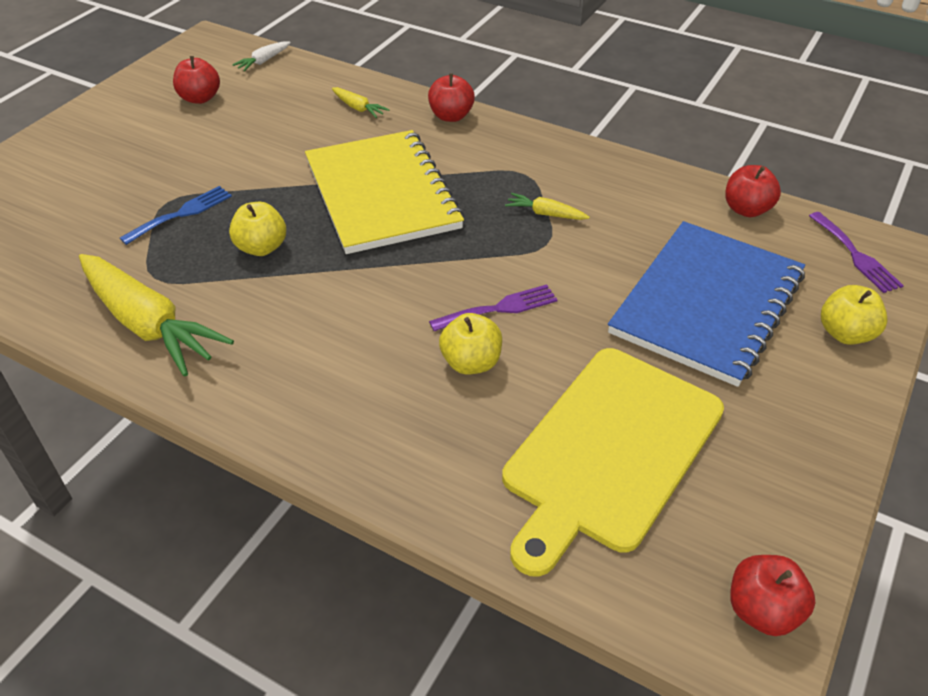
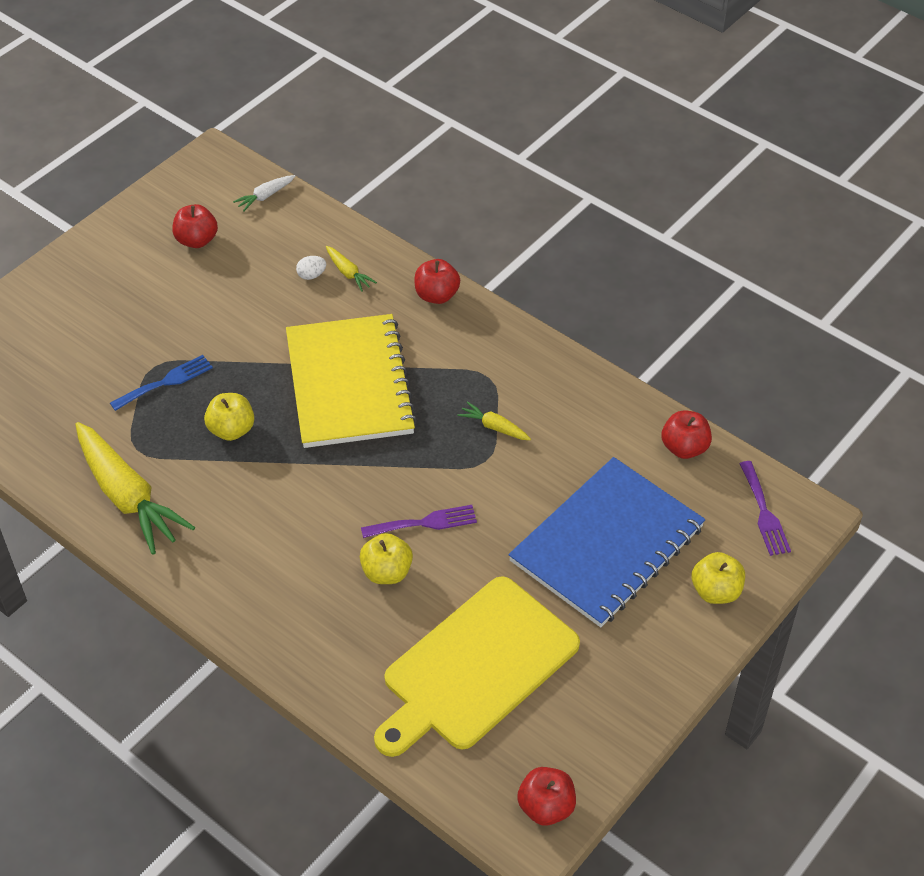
camera: 10 degrees right, 5 degrees up
(322, 113) = (311, 275): none -> white egg

